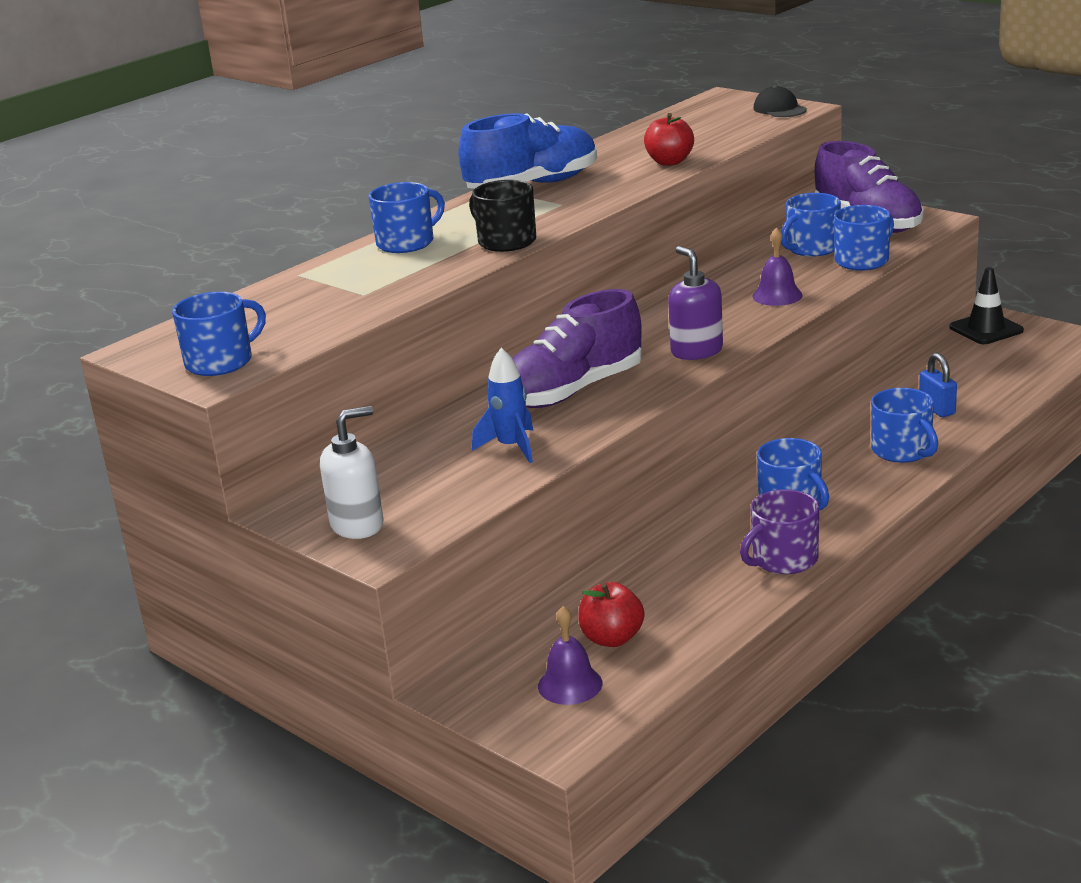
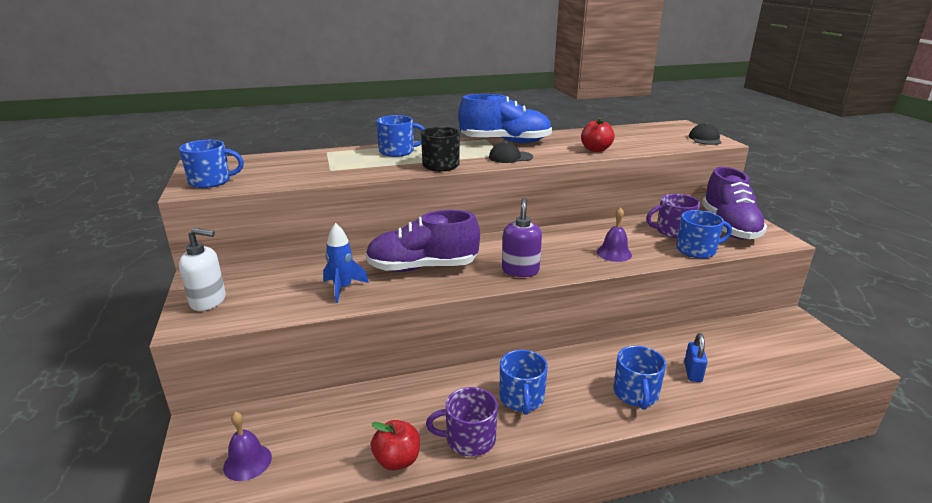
camera: 30 degrees right, 0 degrees up
(578, 204) = (510, 157): none -> black cap
(612, 638) = (310, 441): red apple -> red apple (397, 460)
(811, 248) = (673, 231): blue mug -> purple mug
(986, 329) = (786, 328): black traffic cone -> none

